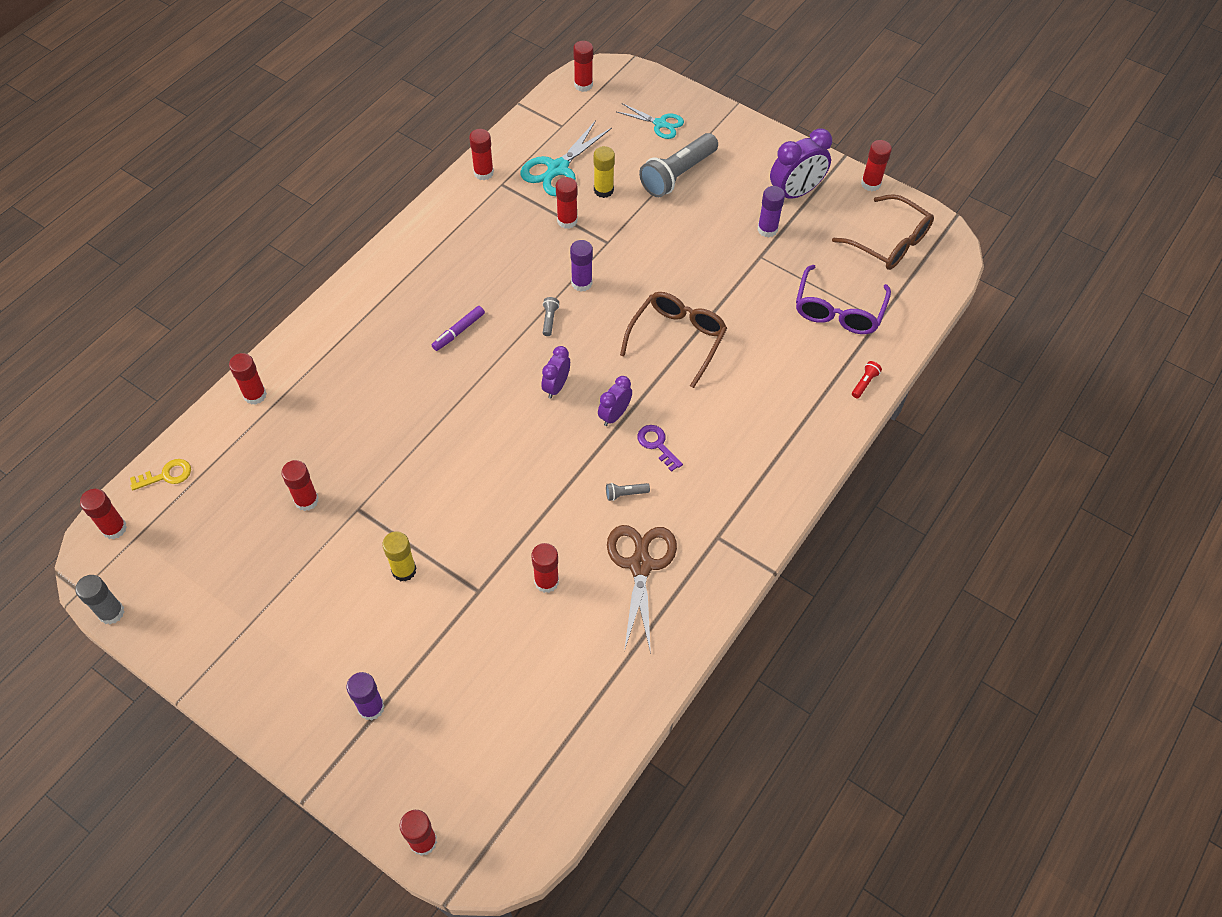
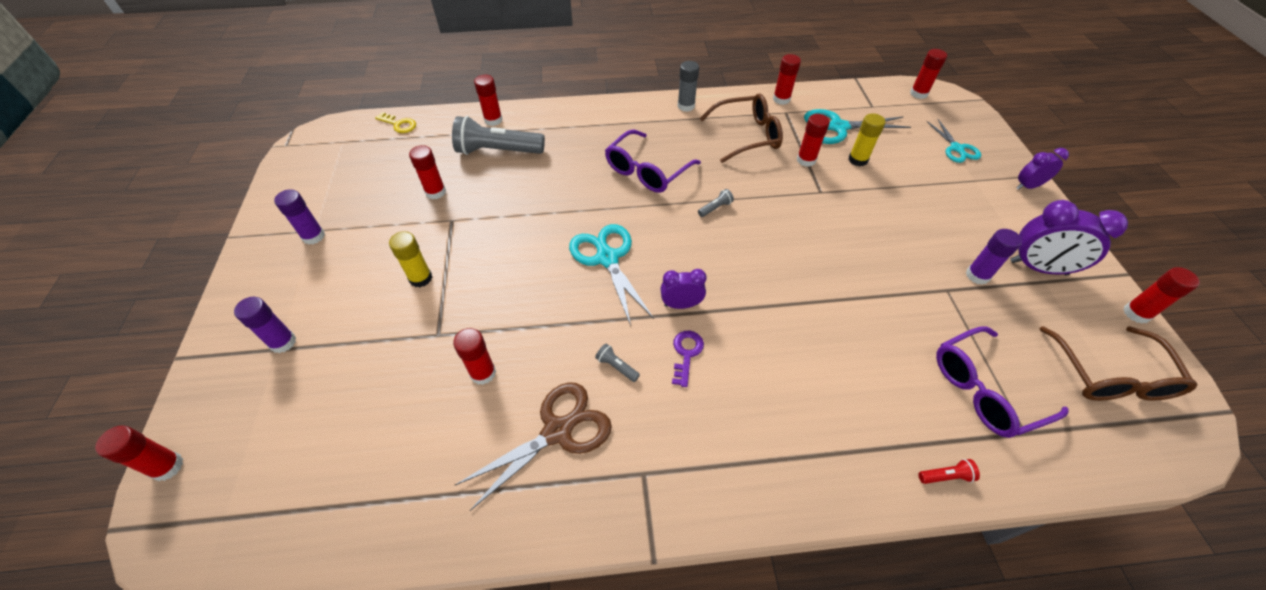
camera: 50 degrees right, 5 degrees down
(111, 612) = (278, 166): grey glue stick -> grey glue stick (686, 106)
(114, 528) = (342, 129): red glue stick -> none
(458, 331) = (646, 171): purple marker -> purple glasses
(522, 428) = (607, 258): none -> turquoise scissors
(556, 386) = (665, 252): purple clock -> purple clock (1028, 186)
(581, 283) = (768, 203): purple glue stick -> purple glue stick (313, 236)
(677, 175) = (933, 187): grey flashlight -> grey flashlight (497, 151)
(677, 339) = (798, 293): brown glasses -> brown glasses (747, 135)

